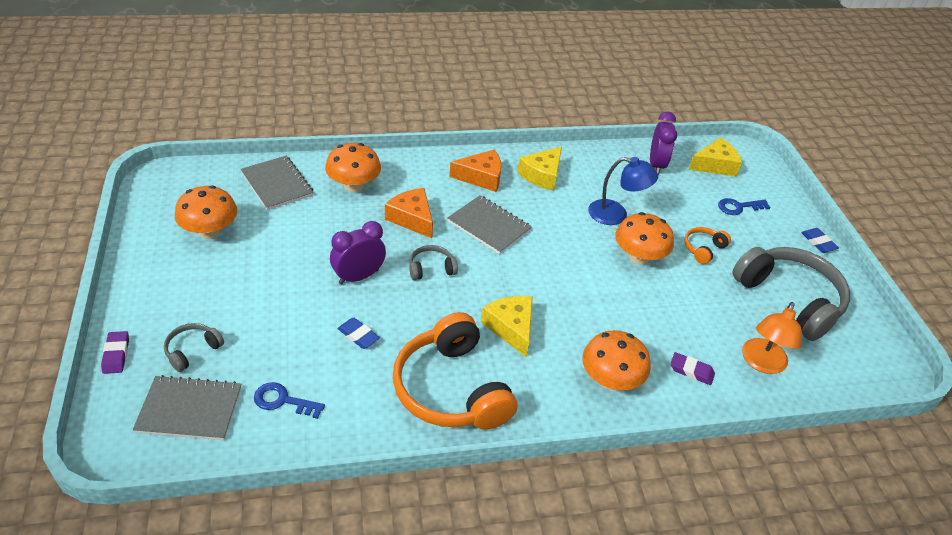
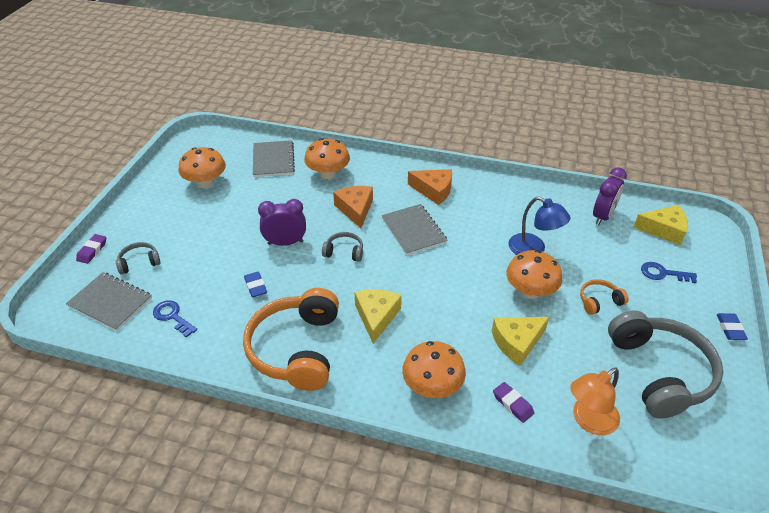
camera: 30 degrees right, 0 degrees up
(542, 175) = (488, 201): yellow cheese -> yellow cheese (517, 342)

